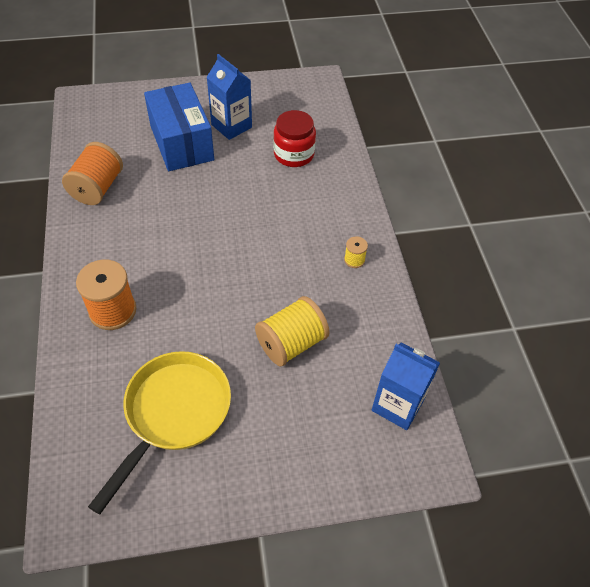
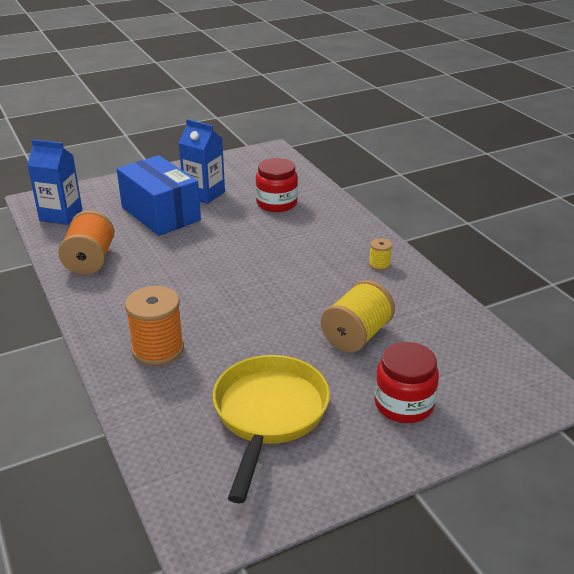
camera: 15 degrees left, 20 degrees down
(295, 437) = (404, 404): none -> red jar
(397, 405) = (486, 358): blue carton -> blue carton (61, 215)

